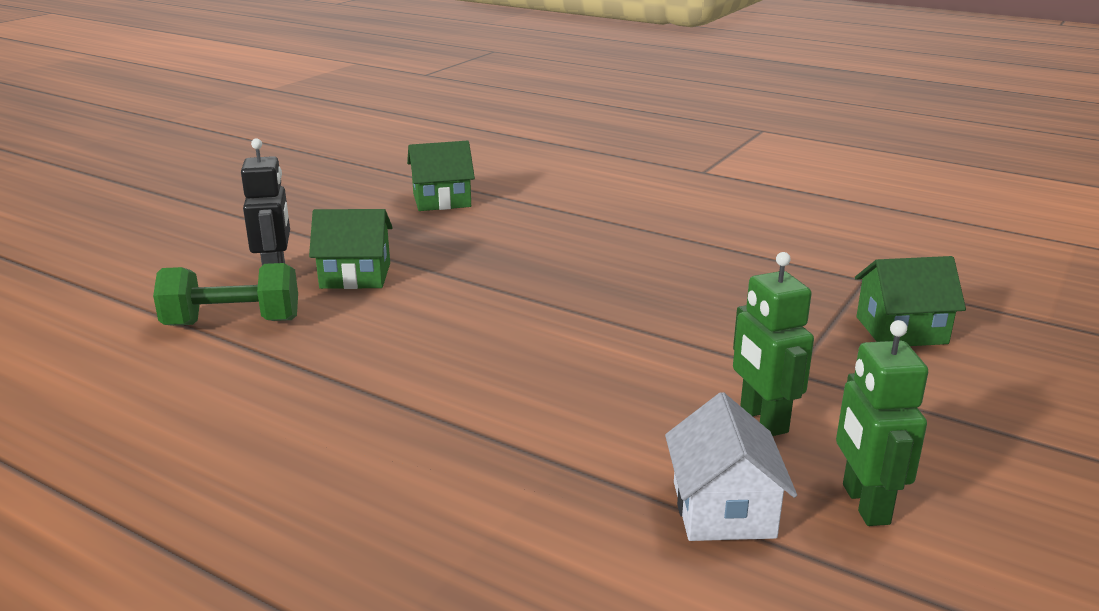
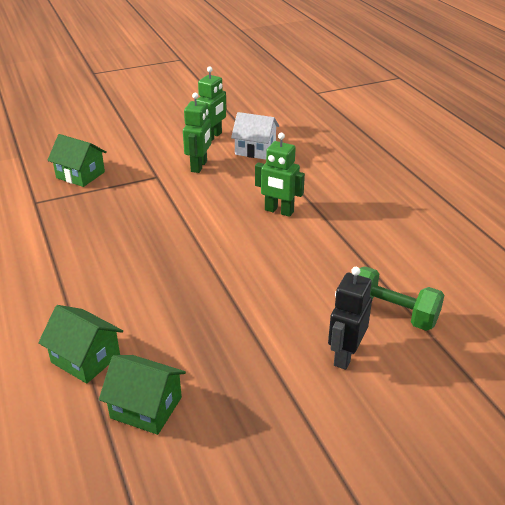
camera: 145 degrees left, 10 degrees up
(355, 276) = (292, 327): green house -> green house (85, 358)
(510, 392) = (279, 211): none -> green robot
(723, 509) = (255, 150): white house -> white house turned 75 degrees clockwise

